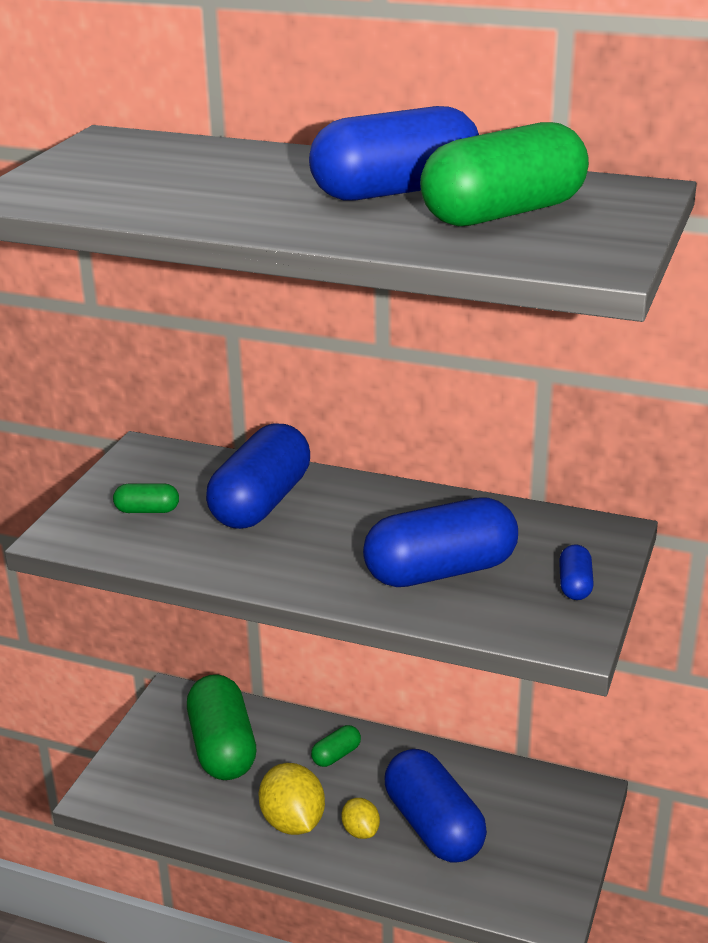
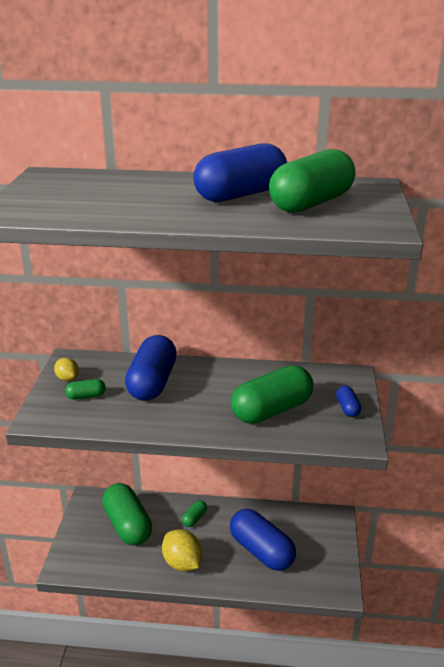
camera: 15 degrees left, 0 degrees up
(360, 831) = (222, 561): yellow lemon -> yellow lemon (67, 378)
(440, 571) = (272, 410): blue capsule -> green capsule

